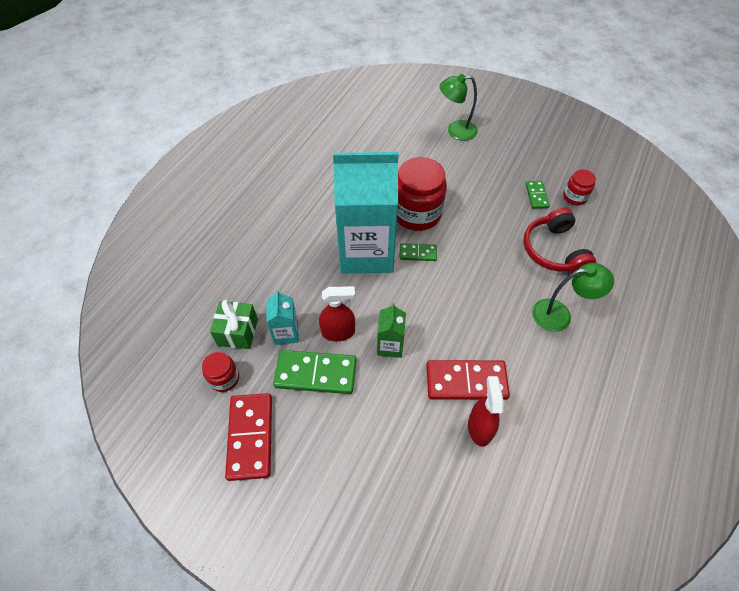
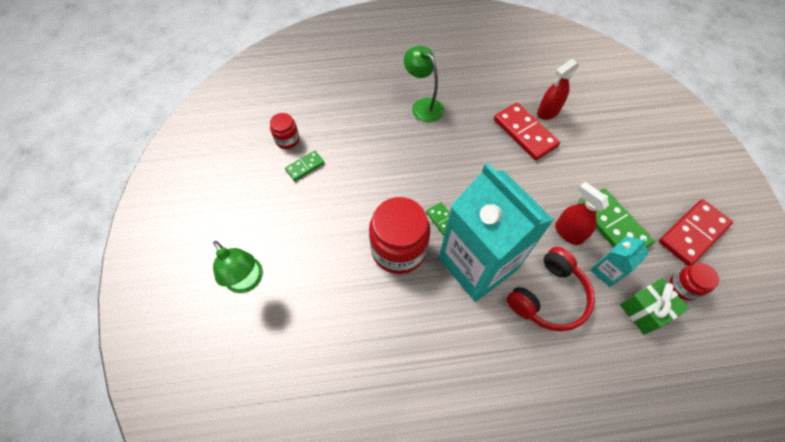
camera: 125 degrees left, 5 degrees up
(390, 345) = (544, 191): green carton -> none
(554, 250) = (363, 131): red headphones -> red headphones (548, 296)

